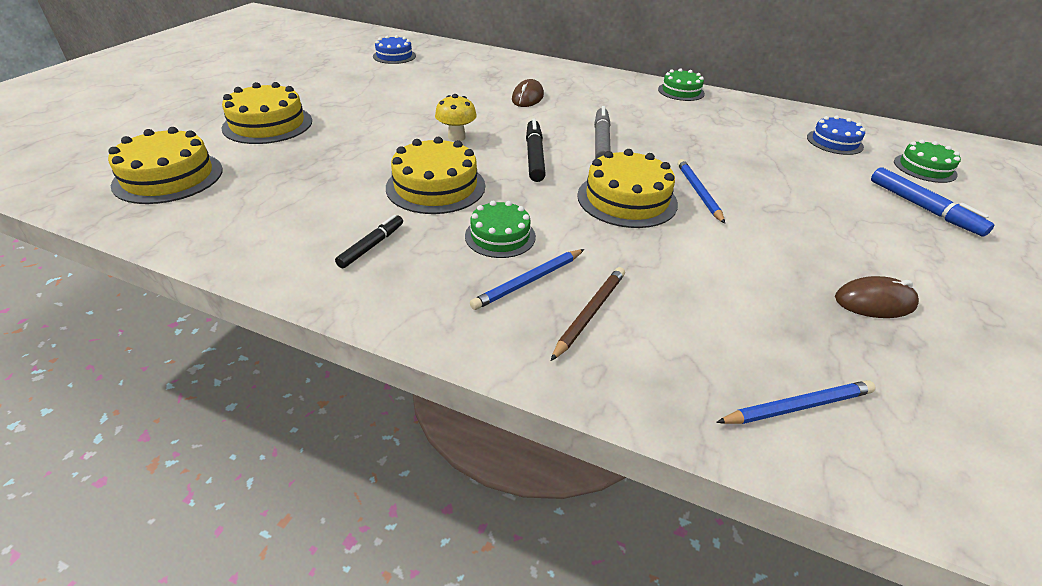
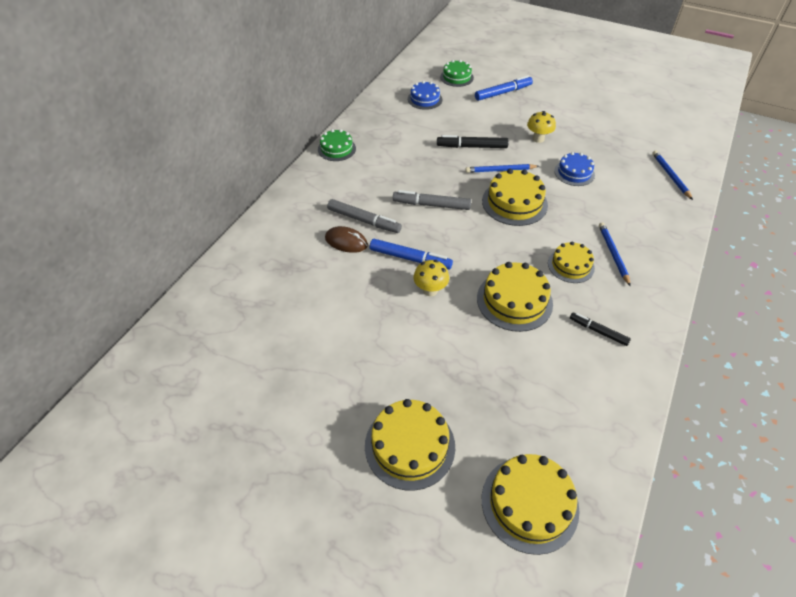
camera: 85 degrees left, 10 degrees up
(394, 56) = (214, 354): blue cake -> blue cake (574, 173)
(500, 236) = (571, 265): green cake -> yellow cake
(505, 127) = (410, 258): none -> blue marker
(528, 281) = (613, 254): blue pencil -> blue pencil turned 150 degrees counterclockwise
(534, 156) = (460, 243): black marker -> black marker (472, 147)
(562, 105) = (364, 220): none -> grey marker
(590, 313) = (632, 231): brown pencil -> none
(808, 234) = (538, 139): none -> yellow mushroom
(874, 302) = (593, 135): brown mouse -> none

